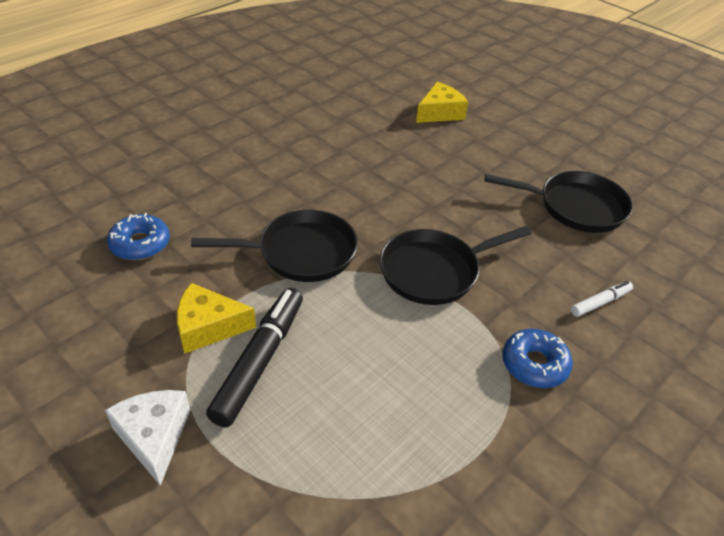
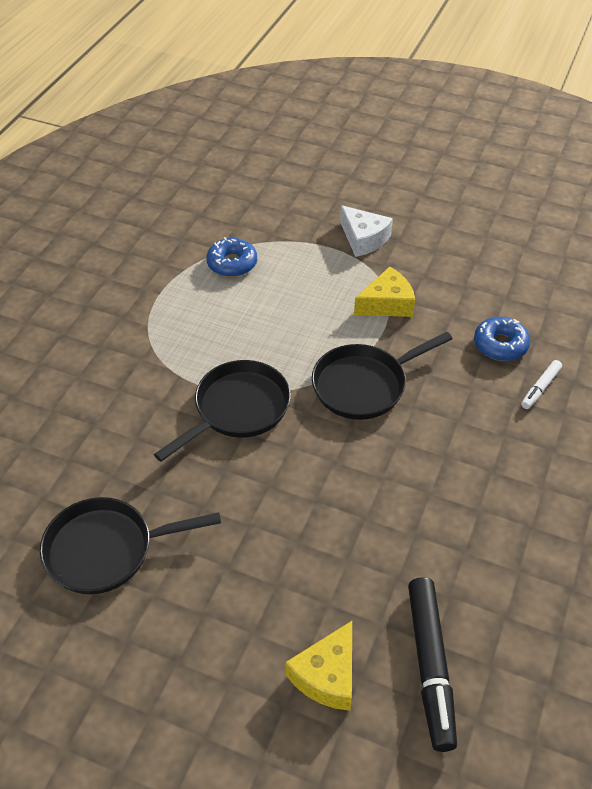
camera: 160 degrees right, 5 degrees up
(260, 361) = (334, 295): black marker -> black marker (430, 666)
(534, 364) = (132, 357): blue donut -> blue donut (232, 263)
(600, 302) = (78, 431): white marker -> white marker (540, 388)

